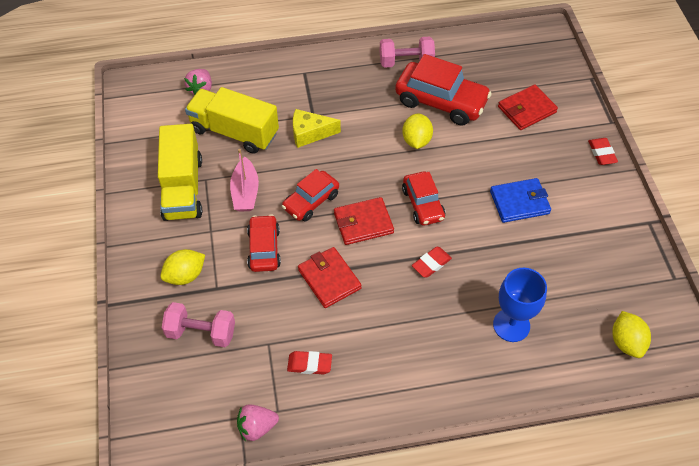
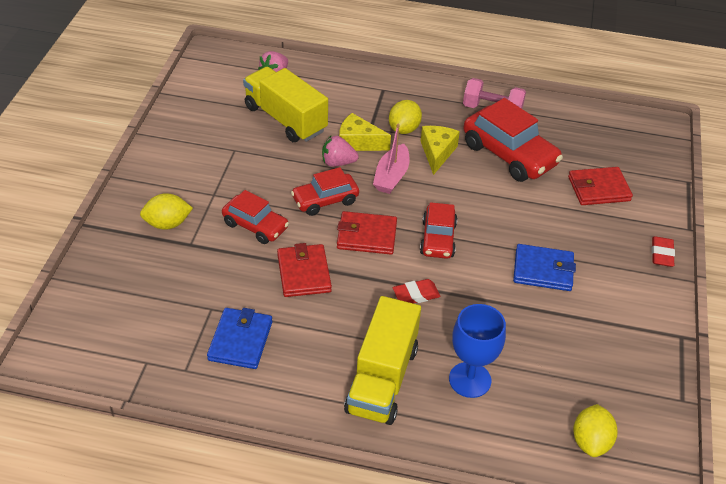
camera: 20 degrees right, 10 degrees down
(183, 188) = (209, 150): yellow truck -> yellow truck (382, 379)
(201, 332) = (153, 276): pink dumbbell -> none
(245, 192) = (266, 172): pink boat -> pink boat (391, 176)
(257, 427) = (157, 377): pink strawberry -> pink strawberry (338, 163)
(264, 249) = (255, 226): red car -> red car turned 105 degrees clockwise
(309, 364) = (240, 341): red eraser -> blue wallet
(381, 121) = (437, 153): none -> yellow cheese
(416, 140) = (463, 181): yellow lemon -> yellow lemon (404, 129)

